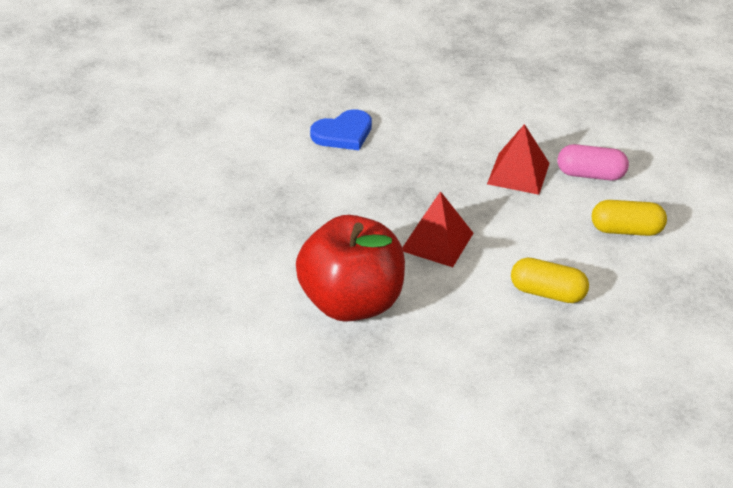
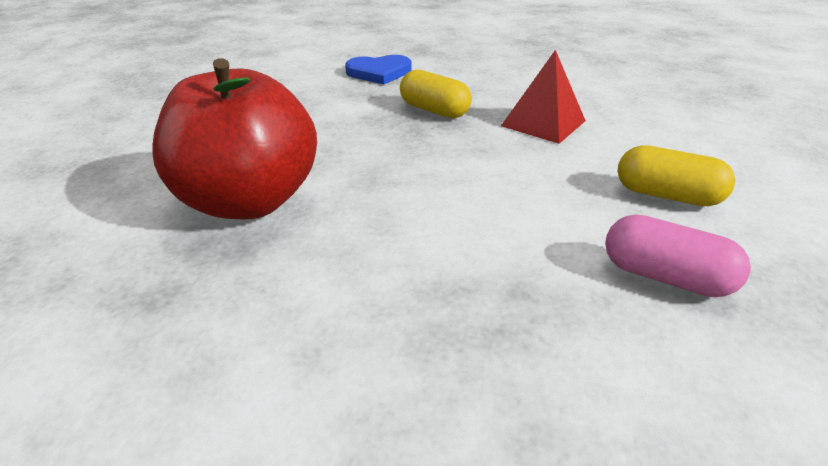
camera: 20 degrees right, 5 degrees down
(437, 241) = (405, 163): red pyramid -> none
(547, 293) = (518, 244): yellow capsule -> yellow capsule (434, 110)
(590, 174) = (633, 137): pink capsule -> pink capsule (665, 277)

